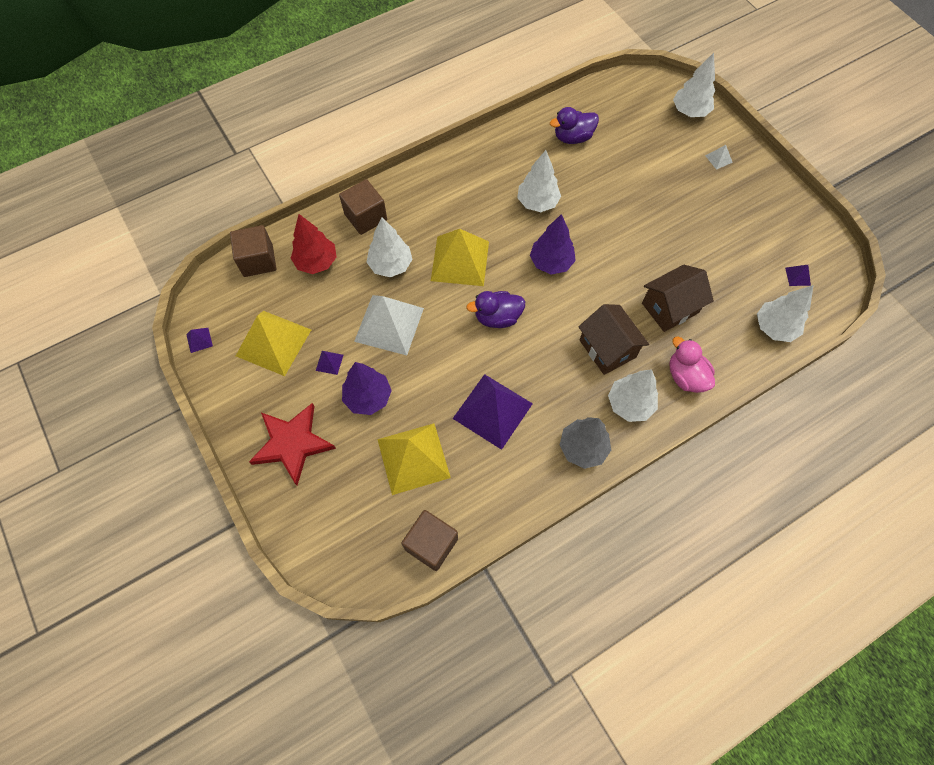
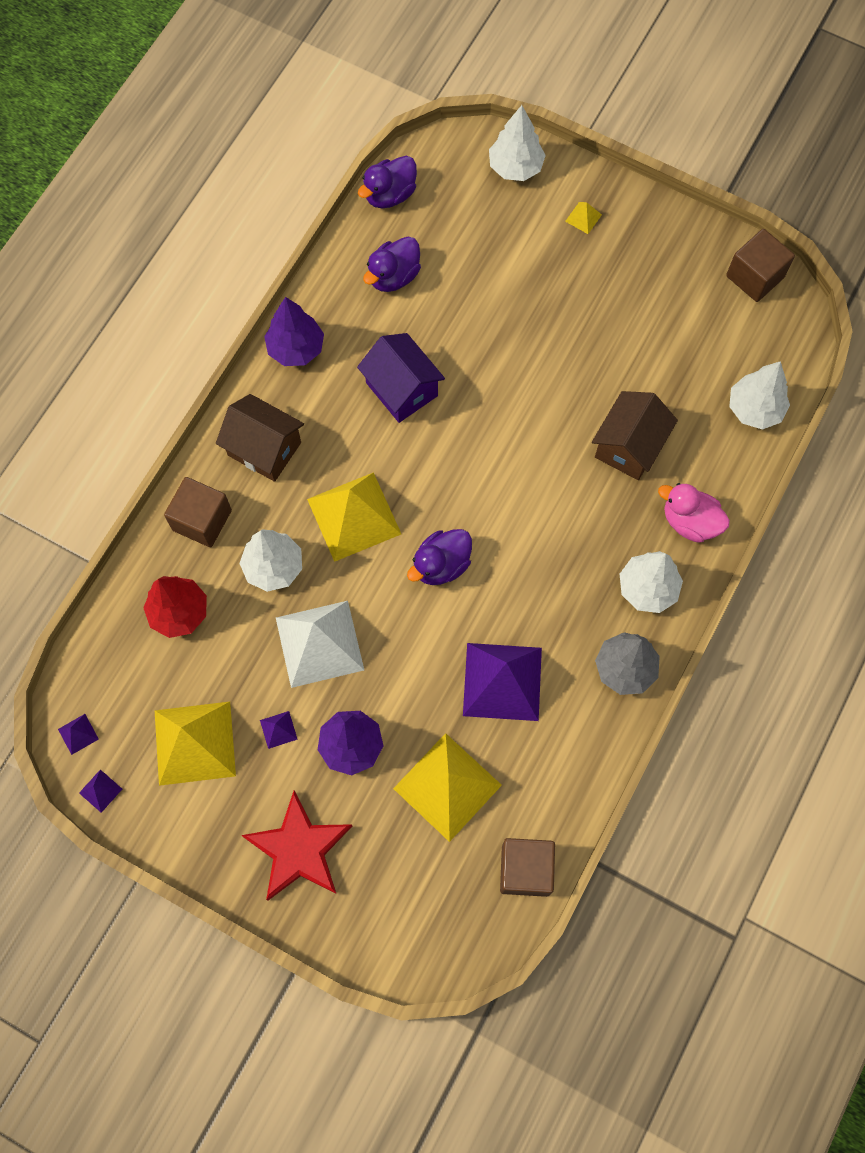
camera: 30 degrees left, 5 degrees up
(258, 260) = (104, 650): brown cube -> brown cube (755, 276)
(537, 202) = (401, 389): white tree -> purple house
(551, 262) = (463, 461): purple tree -> purple tree (296, 348)
(598, 92) = (389, 195): none -> purple duck
(607, 349) = (587, 535): brown house -> brown house (264, 449)
(718, 159) = (583, 218): white pyramid -> yellow pyramid
(798, 276) = (748, 330): purple pyramid -> purple pyramid (78, 734)

